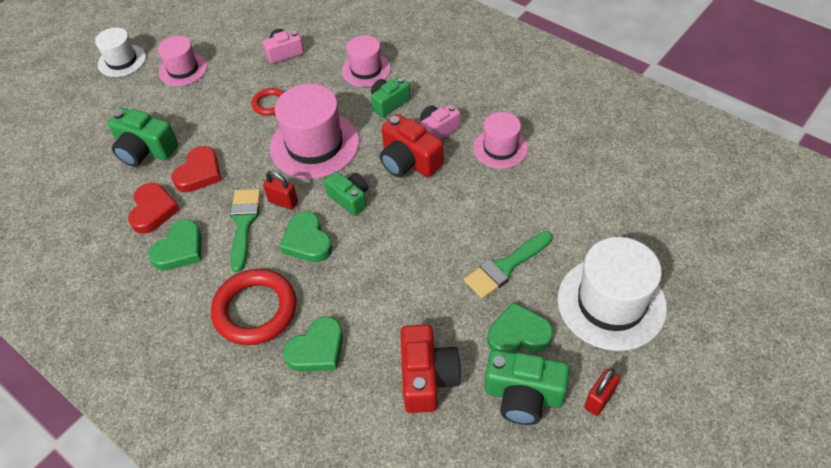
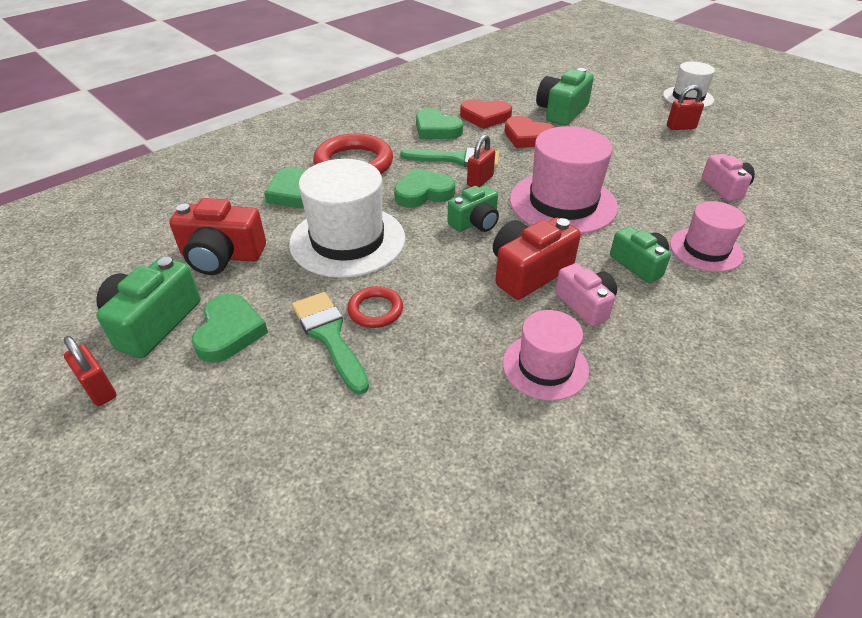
camera: 95 degrees right, 10 degrees down
(183, 69) = (680, 127): pink hat -> red padlock
(270, 104) = (630, 176): red ring -> red ring (375, 310)
(611, 303) = (220, 439): white hat -> white hat (347, 240)

